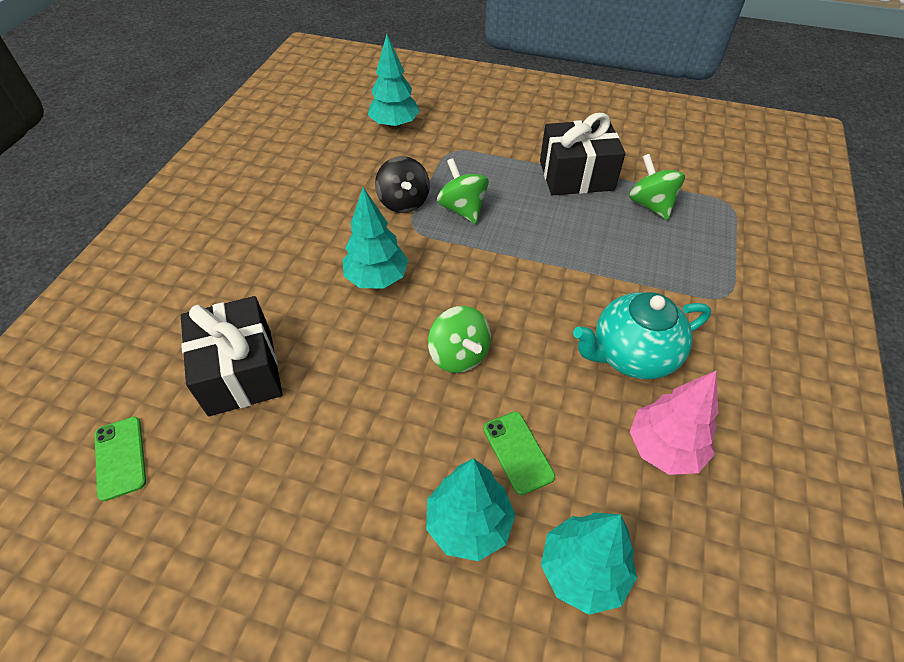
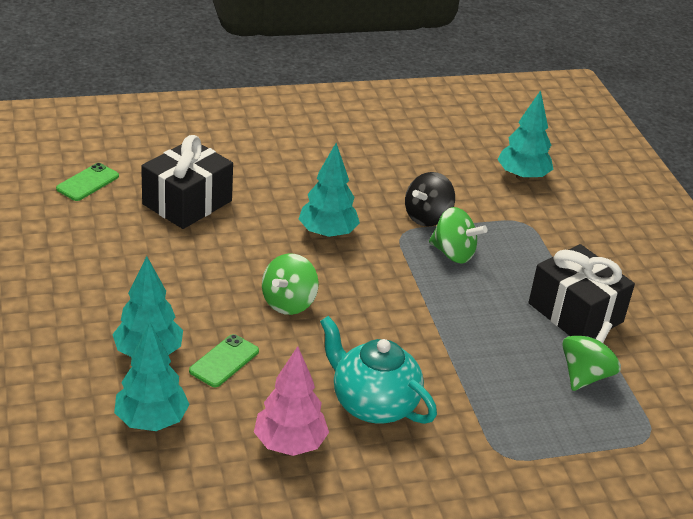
camera: 55 degrees right, 15 degrees down
(462, 209) = (453, 253): green spinning top -> green spinning top turned 90 degrees clockwise

